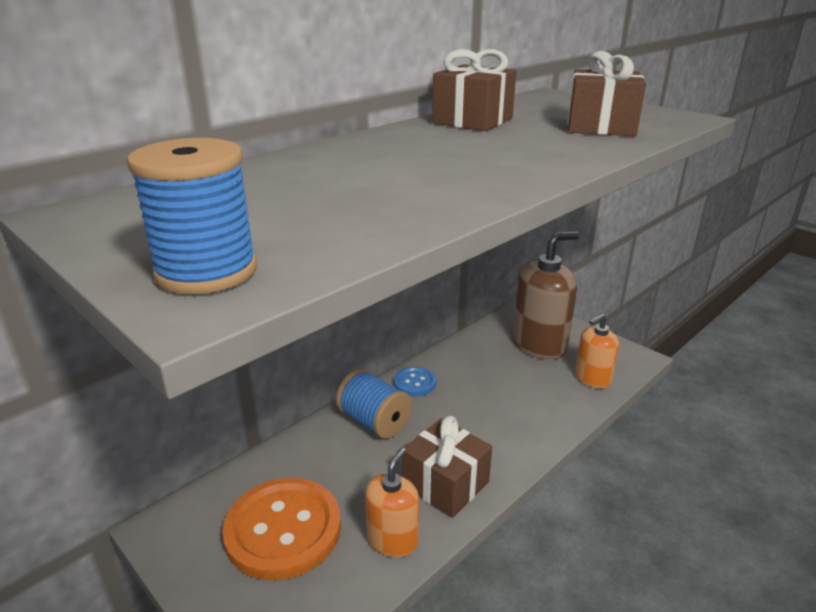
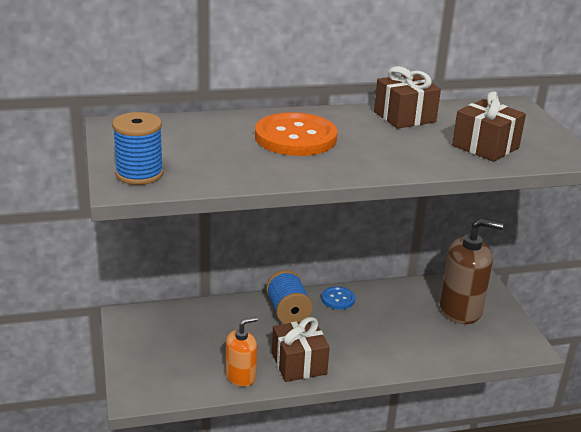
camera: 30 degrees right, 0 degrees up
(283, 529) = (186, 345): orange button -> orange button (295, 137)
(592, 378) = (474, 348): orange soap dispenser -> none

